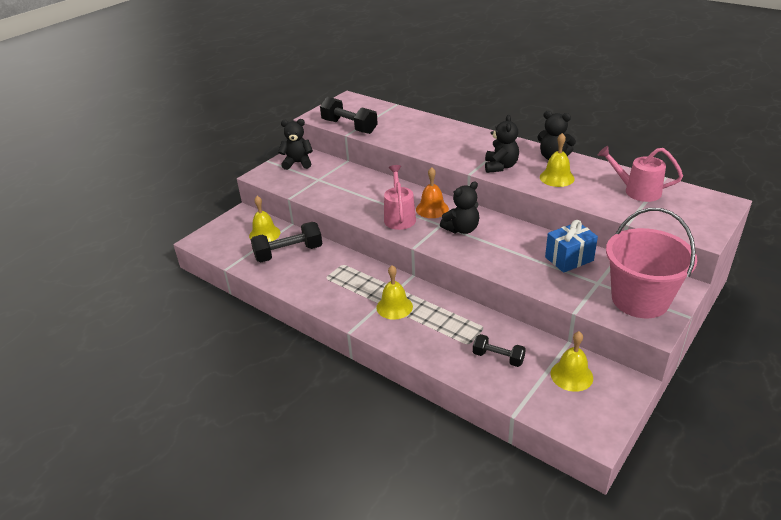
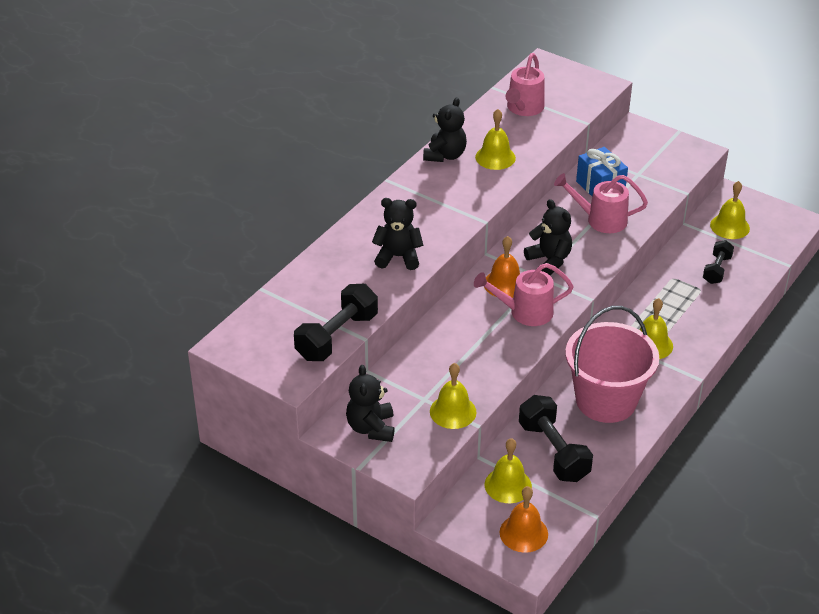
camera: 95 degrees left, 5 degrees up
(223, 239) = (523, 533): none -> orange bell
(304, 189) = (453, 411): none -> yellow bell
(500, 166) = (468, 196): black teddy bear -> black teddy bear (398, 257)
(520, 257) = (600, 220): none -> pink watering can
(640, 300) = (660, 153): pink bucket -> pink bucket (606, 400)

